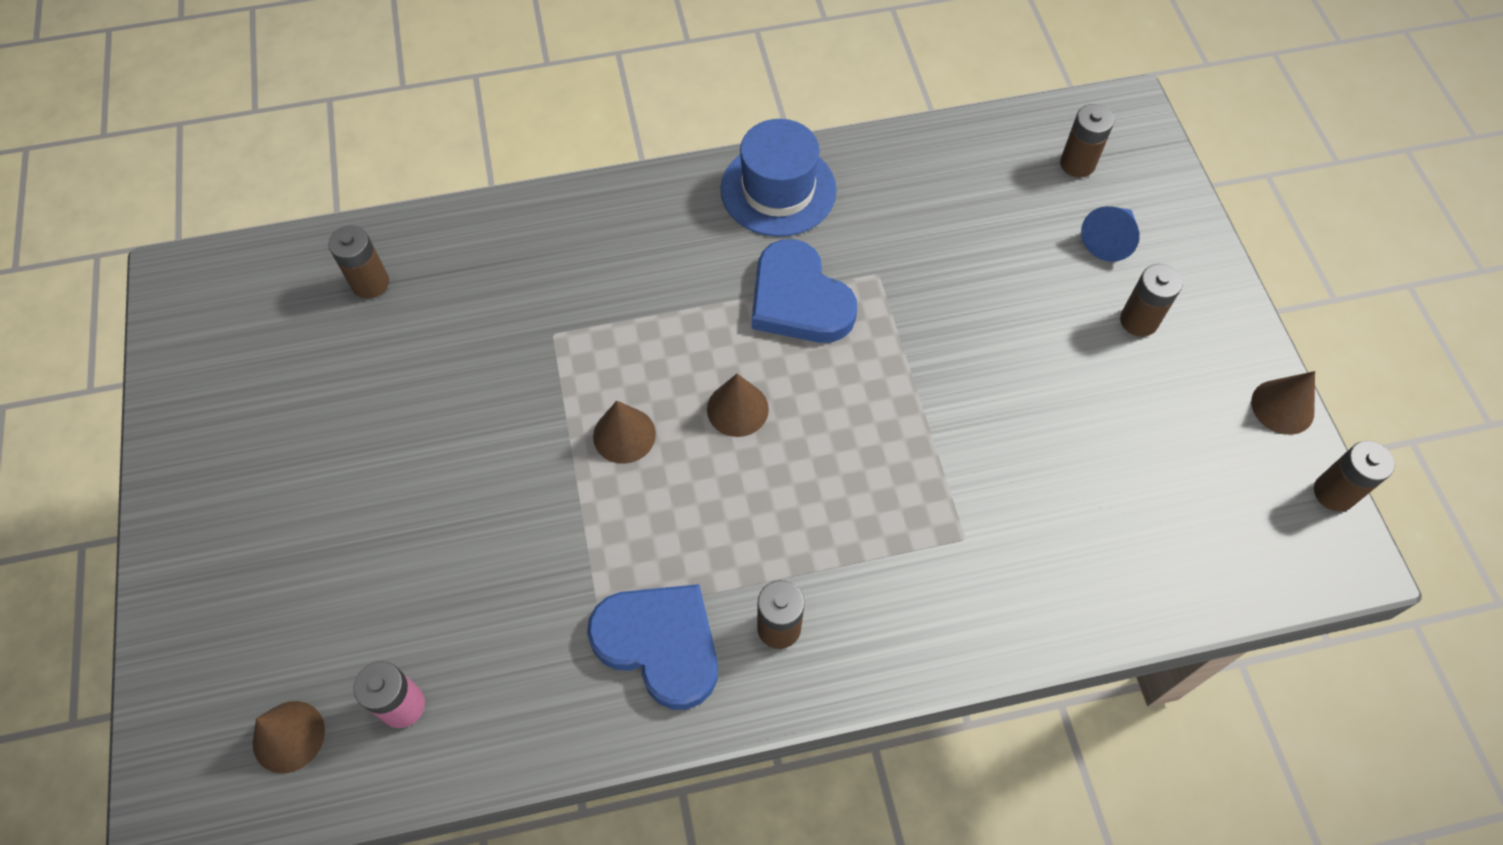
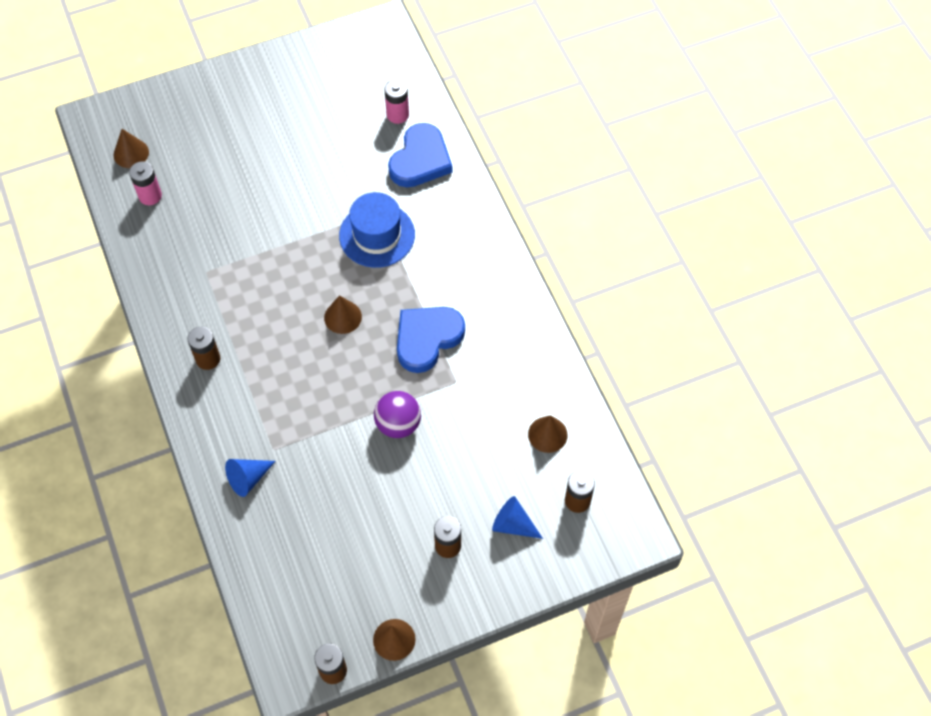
camera: 80 degrees right, 0 degrees up
(370, 283) = (397, 115): brown battery -> pink battery
(624, 435) = (316, 262): brown cone -> brown cone (547, 434)
(660, 644) = (193, 303): blue heart -> blue heart (420, 160)
(778, 190) = (512, 314): blue hat -> blue hat (377, 235)
(939, 356) = (398, 424): none -> purple ball
(1014, 582) = (248, 479): none -> blue cone

